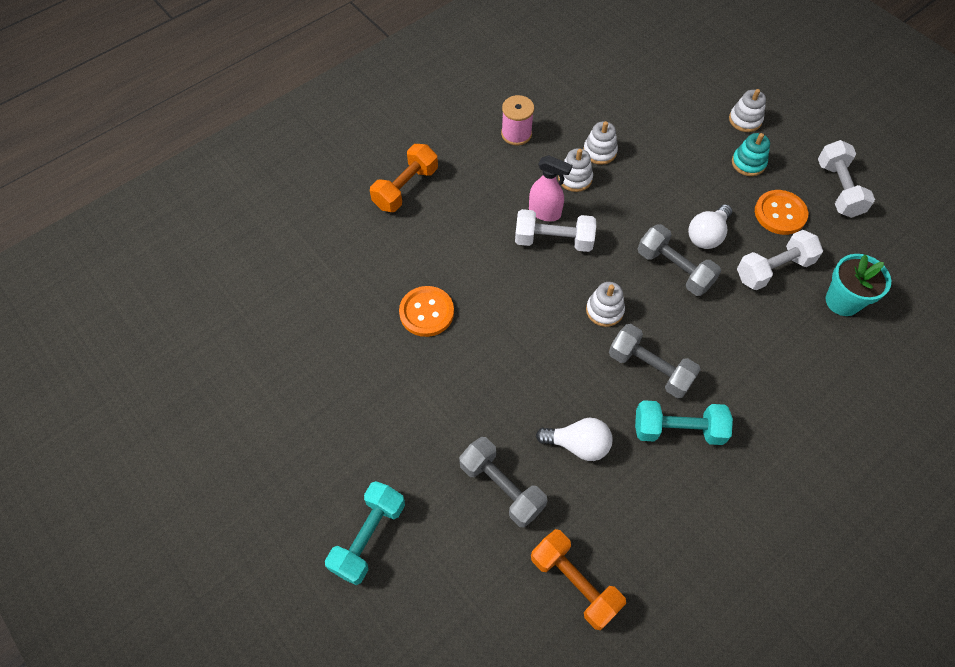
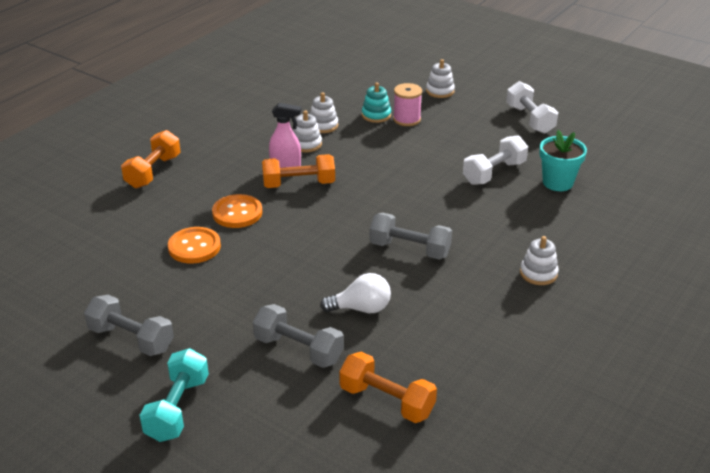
camera: 15 degrees left, 25 degrees down
(516, 134) = (246, 125): pink spool -> pink spool (407, 119)
(553, 240) = (299, 184): white dumbbell -> orange dumbbell
(604, 310) = (358, 220): white stacking toy -> white stacking toy (538, 273)
(674, 269) = (410, 185): grey dumbbell -> grey dumbbell (131, 339)
(678, 430) = (447, 283): turquoise dumbbell -> none
(707, 235) = (431, 161): white light bulb -> none
(748, 163) = (451, 115): turquoise stacking toy -> turquoise stacking toy (376, 115)
(780, 213) = (488, 140): orange button -> orange button (237, 213)

